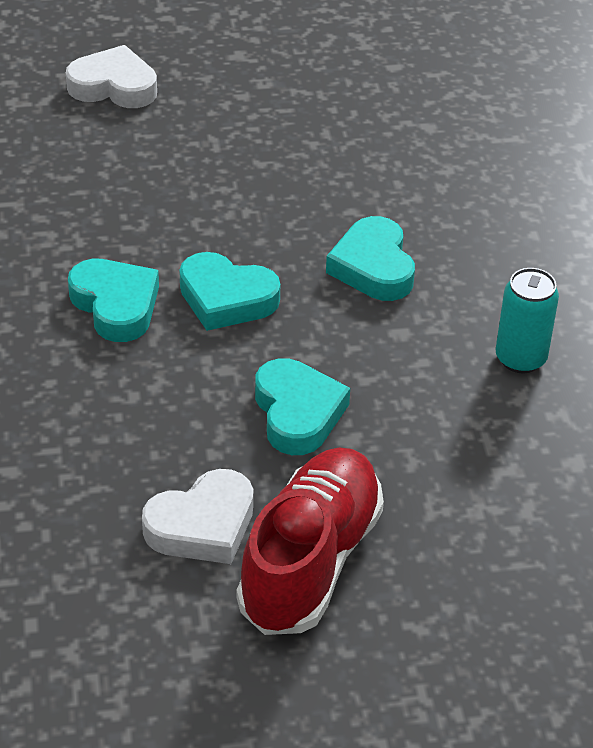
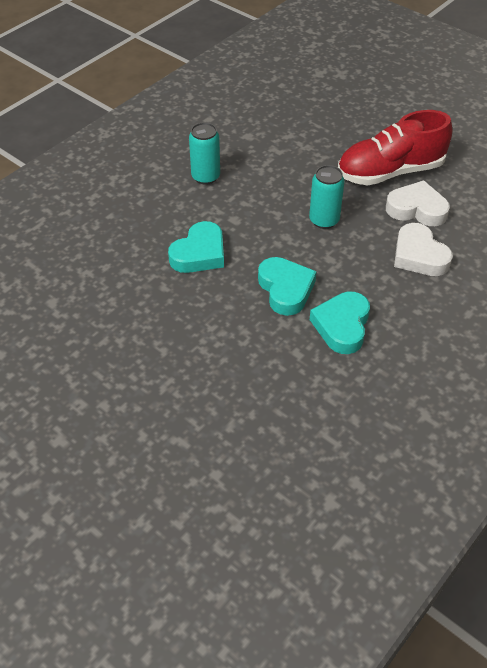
camera: 130 degrees left, 5 degrees up
(114, 86) = (162, 480): white heart -> white heart (419, 255)
(297, 413) = (324, 220): turquoise heart -> turquoise can

